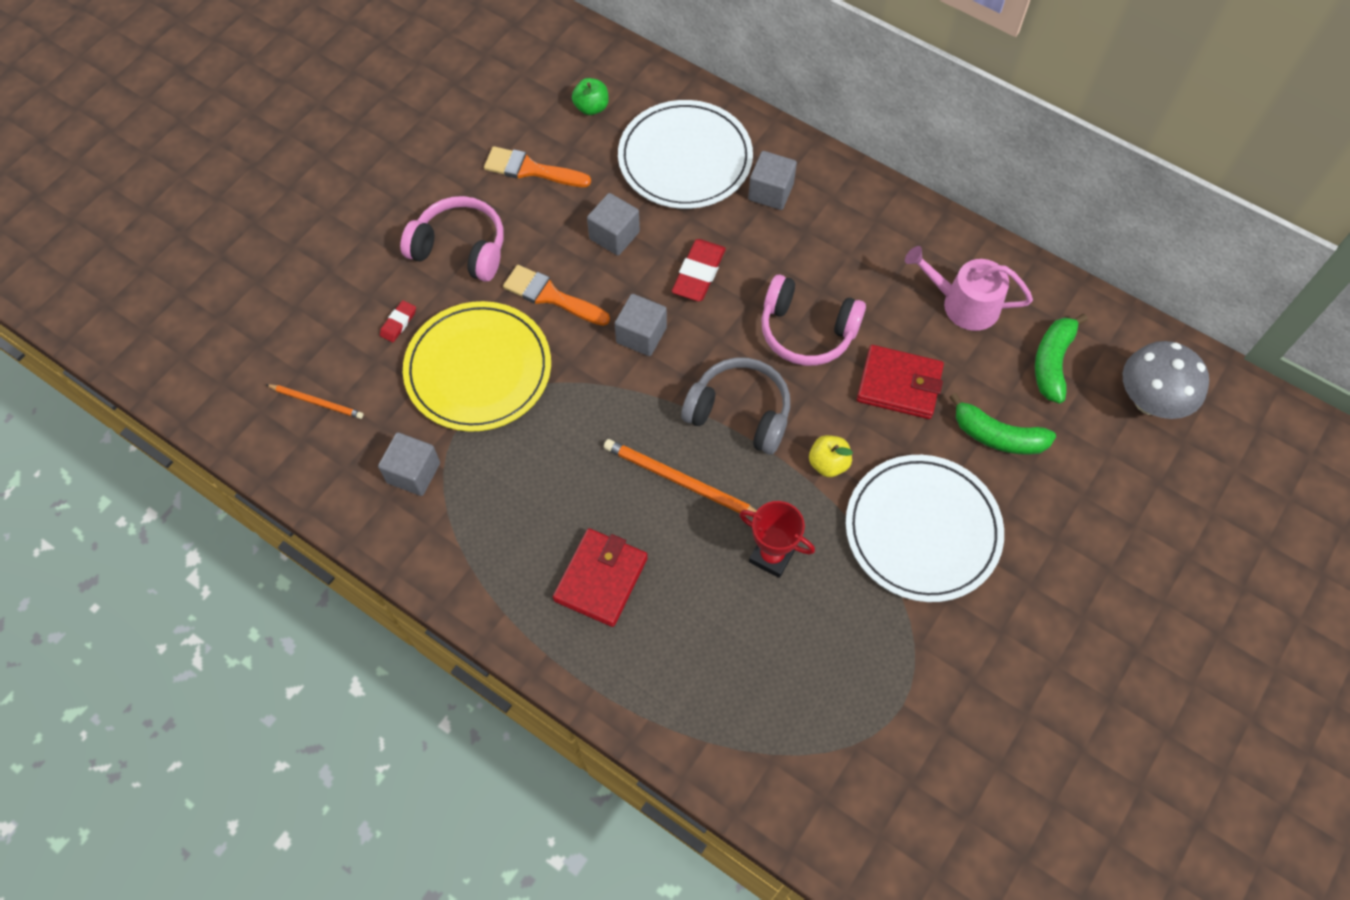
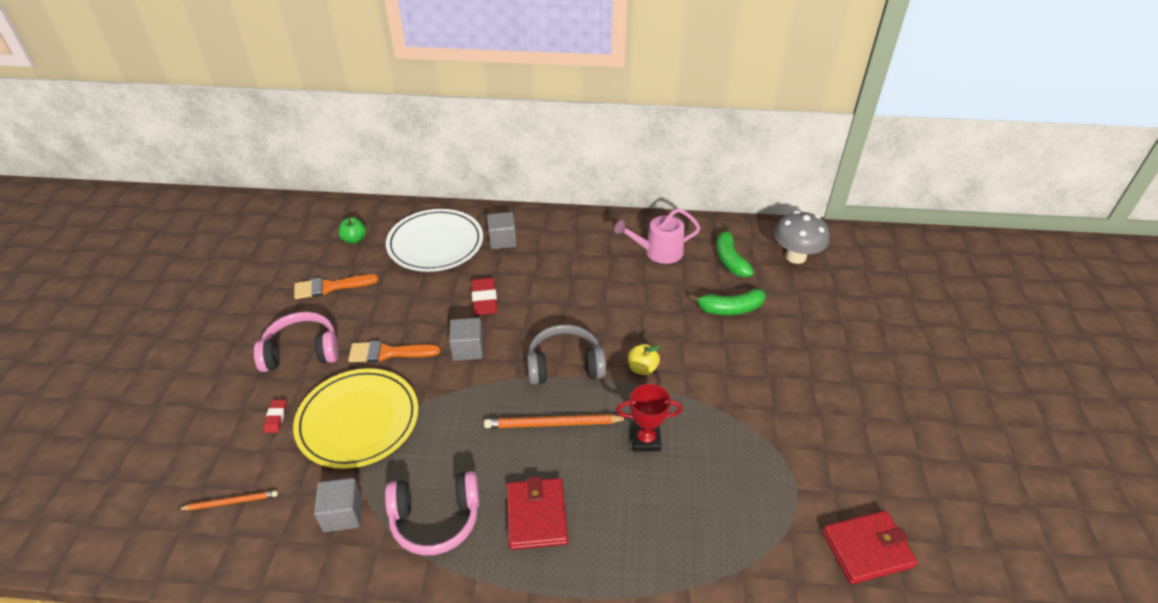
camera: 30 degrees left, 20 degrees down
(614, 235) = (413, 301): grey cube -> none
(807, 331) = (576, 302): pink headphones -> pink headphones (435, 519)
(899, 385) = (653, 307): red wallet -> red wallet (867, 549)
(922, 530) = (727, 379): white plate -> none

